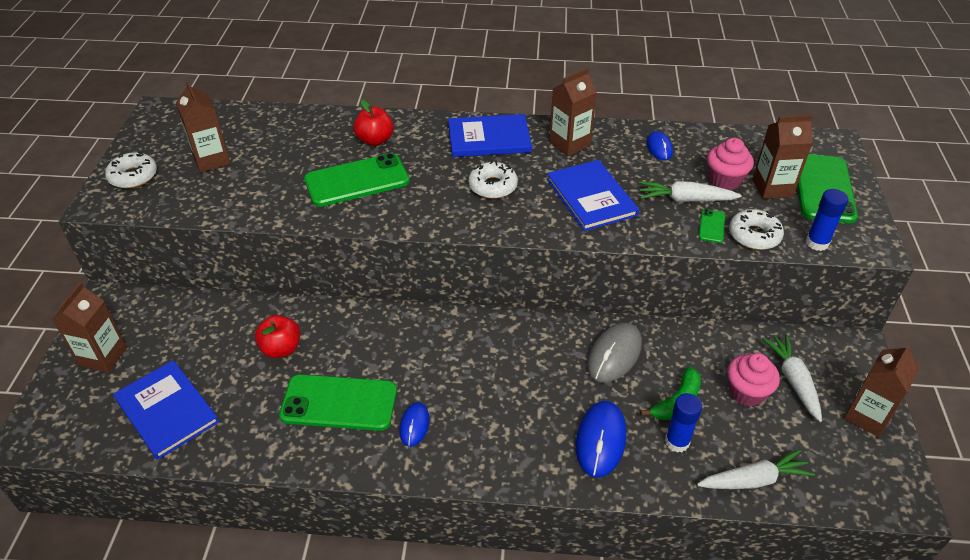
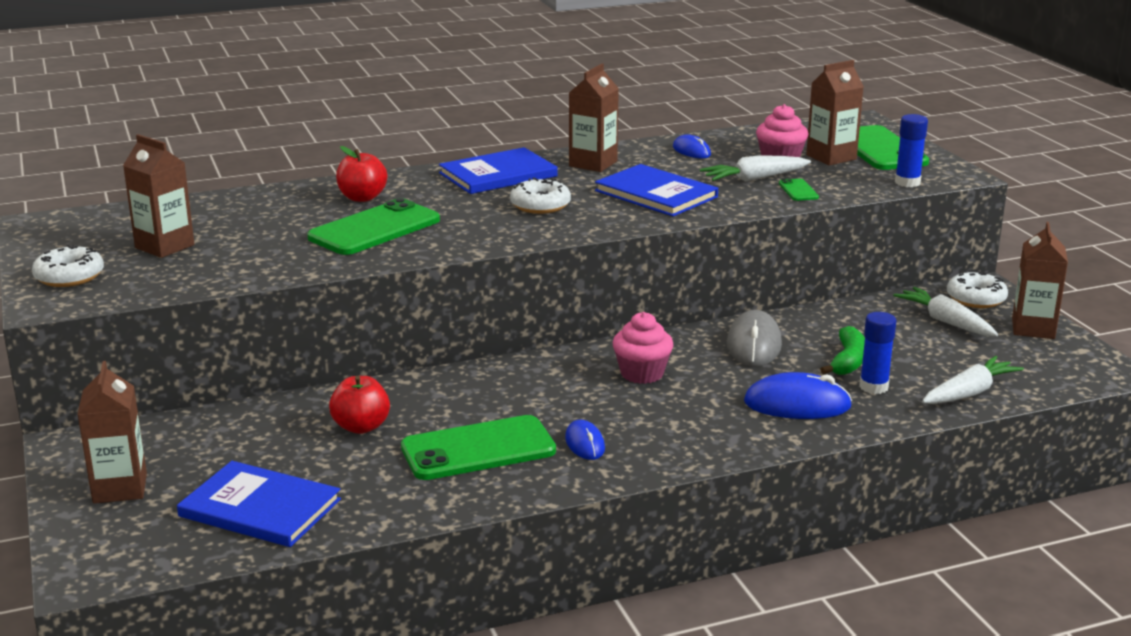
camera: 25 degrees left, 20 degrees down
(600, 440) = (797, 404): blue mouse -> blue mouse turned 75 degrees counterclockwise
(746, 392) = (909, 339): pink cupcake -> pink cupcake (642, 373)
(754, 235) = (845, 189): white donut -> white donut (976, 298)

